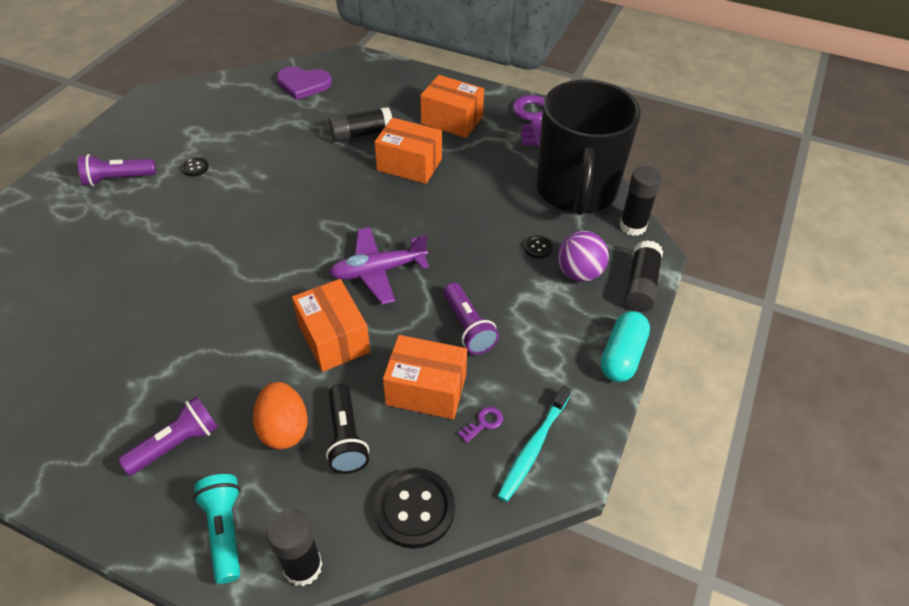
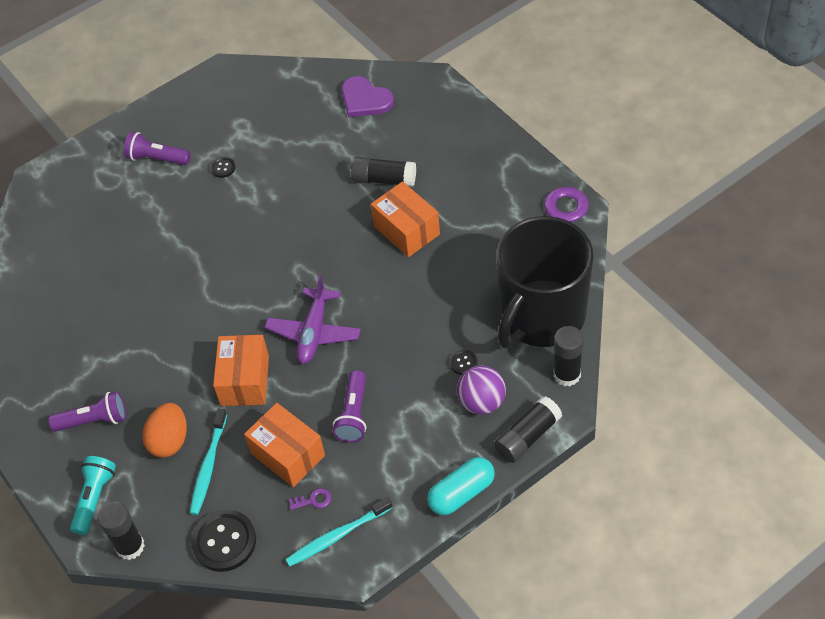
camera: 35 degrees right, 5 degrees up
(346, 437) = (208, 467): black flashlight -> turquoise toothbrush
(378, 271) = (314, 332): purple plane -> purple plane turned 90 degrees counterclockwise
(452, 120) = (478, 191): orange box -> none

